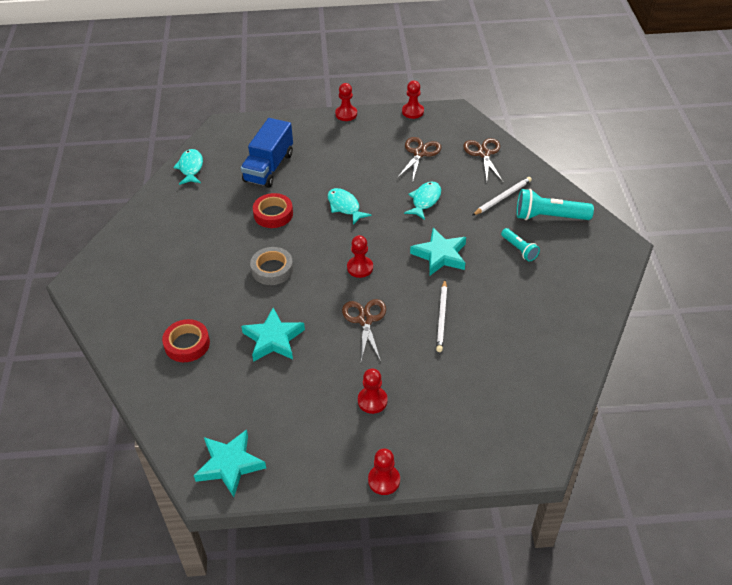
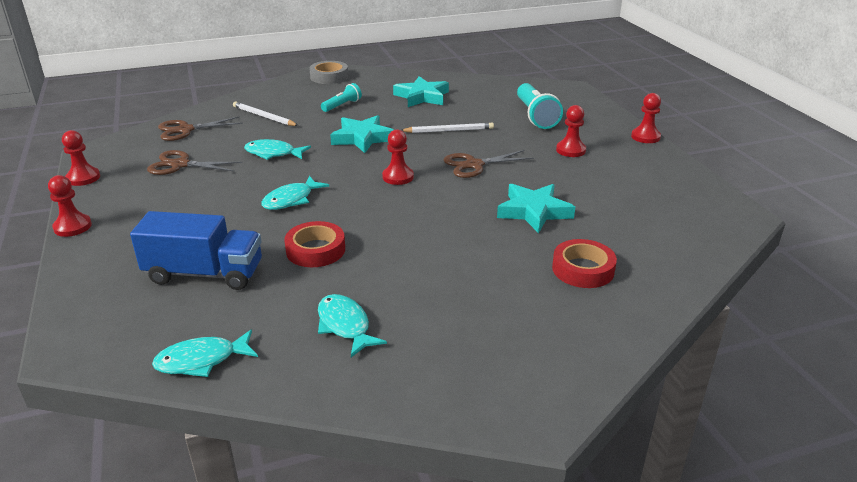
camera: 105 degrees left, 15 degrees down
(190, 220) = (345, 325): none -> turquoise fish
(230, 465) = (707, 207): turquoise star -> turquoise star (422, 96)
(272, 269) = (424, 232): grey tape -> grey tape (329, 77)
(549, 217) = (291, 96): turquoise flashlight -> turquoise flashlight (535, 116)

